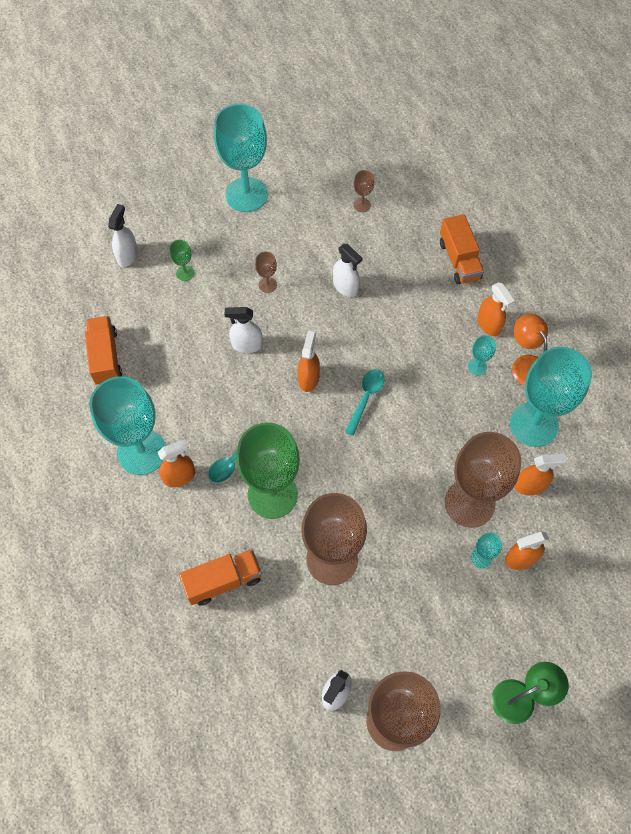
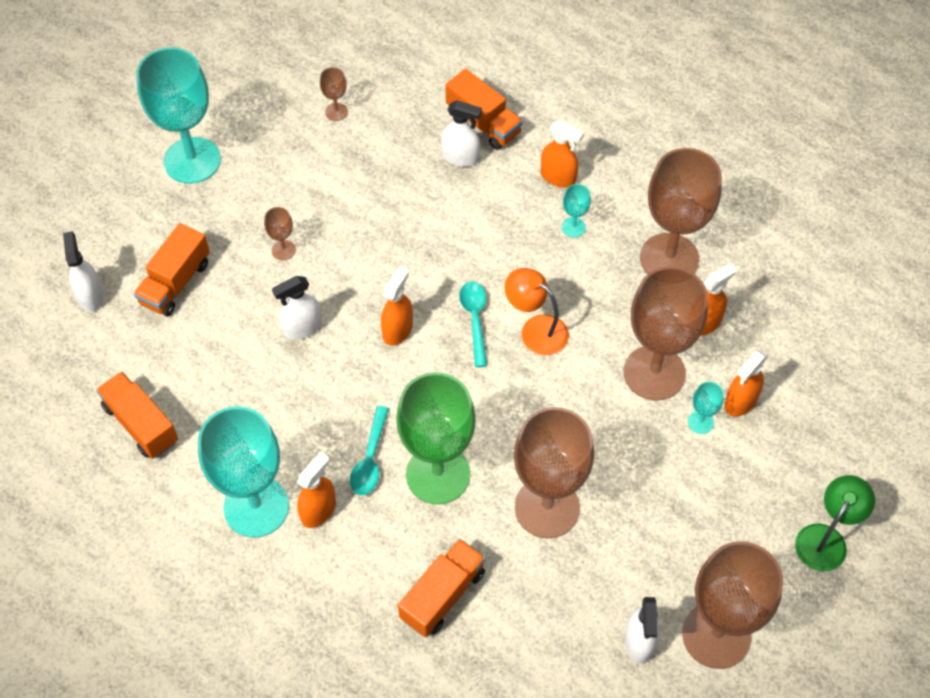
camera: 30 degrees left, 5 degrees down
(185, 273) = (175, 283): green goblet -> orange truck
(308, 378) = (397, 330): orange spray bottle -> orange spray bottle turned 45 degrees clockwise
(345, 287) = (375, 210): white spray bottle -> white spray bottle (460, 157)
(525, 364) = (622, 200): orange lamp -> orange lamp (536, 329)
(534, 424) = (669, 258): turquoise goblet -> brown goblet

